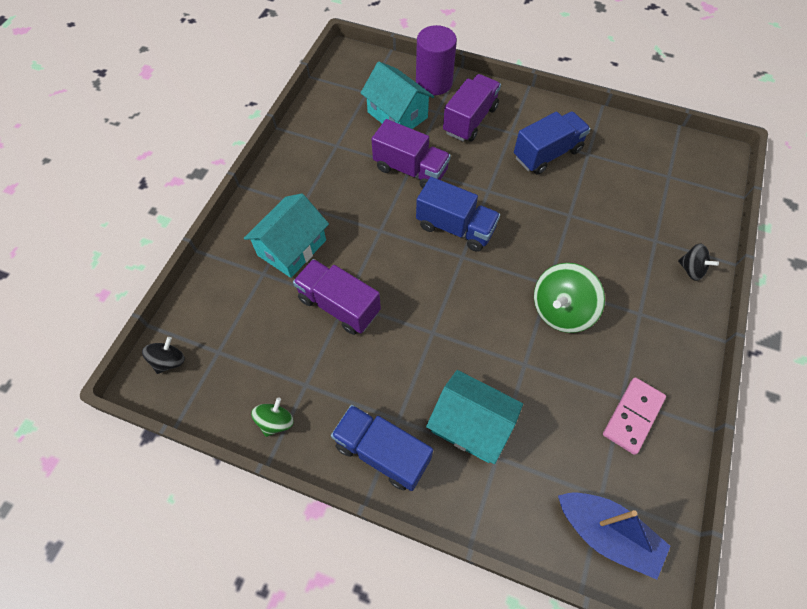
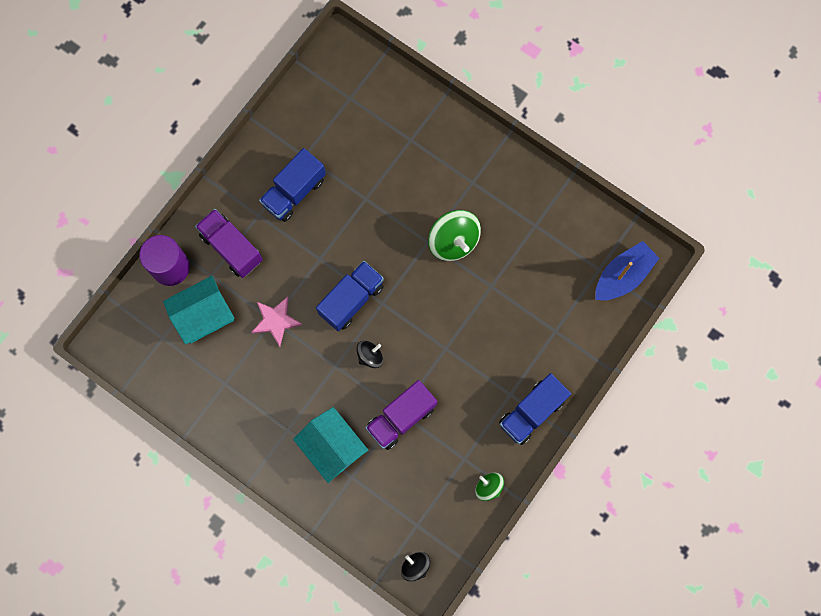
camera: 75 degrees left, 15 degrees up
(410, 170) = (276, 321): purple truck -> pink star
(471, 424) = (527, 342): turquoise house -> none
(547, 154) = (294, 192): blue truck -> blue truck turned 120 degrees counterclockwise
(632, 416) = (550, 224): pink domino -> none
(691, 269) = (445, 125): black spinning top -> black spinning top (370, 356)

